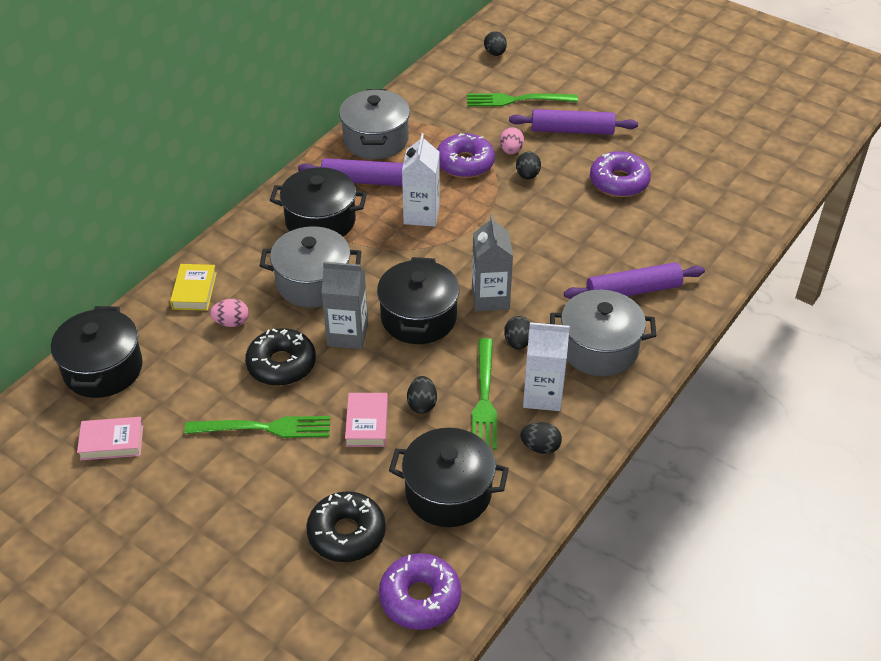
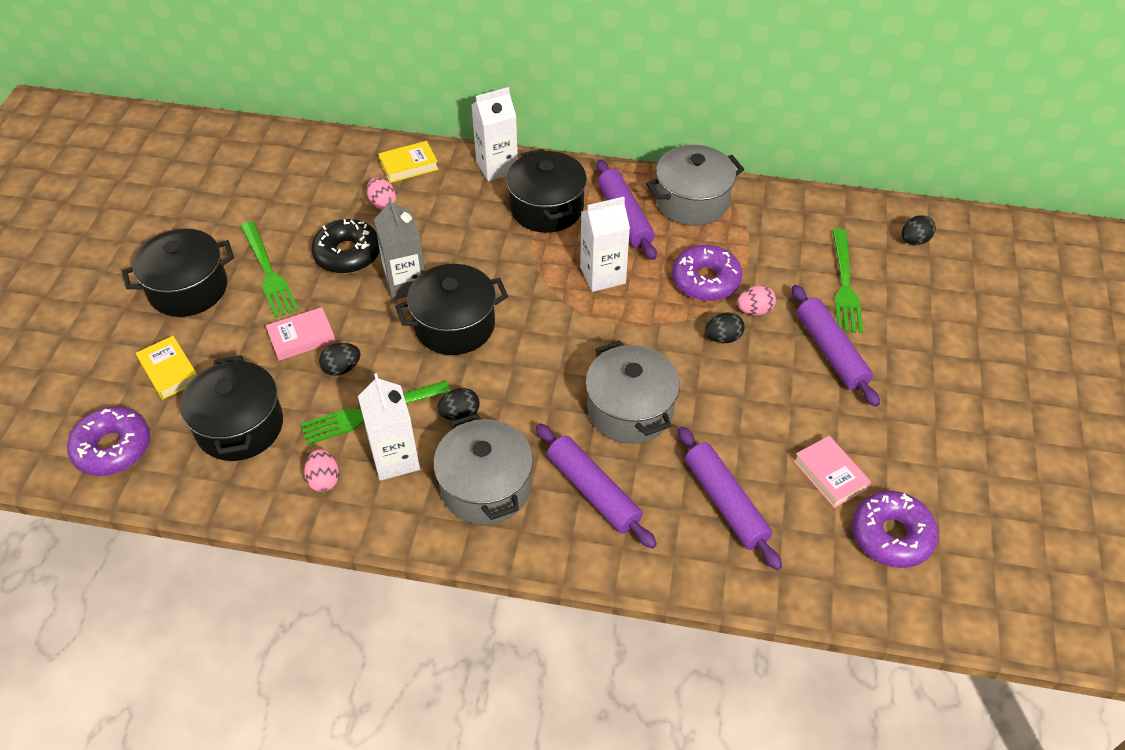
camera: 65 degrees right, 5 degrees up
(103, 369) = (293, 152): black pot -> black pot (188, 289)
(112, 442) = (218, 190): pink book -> pink book (830, 475)
(244, 235) = (497, 167): none -> white carton
(313, 283) = (461, 235): grey pot -> grey pot (630, 410)
(346, 533) = (169, 371): black donut -> yellow book
(490, 298) = (512, 371): grey carton -> none
(516, 100) = (845, 286): green fork -> green fork turned 150 degrees counterclockwise
(540, 447) = (324, 479): black egg -> pink egg
(619, 182) = (771, 423): purple donut -> purple donut (891, 535)
(676, 228) = (725, 503): none -> purple rolling pin

